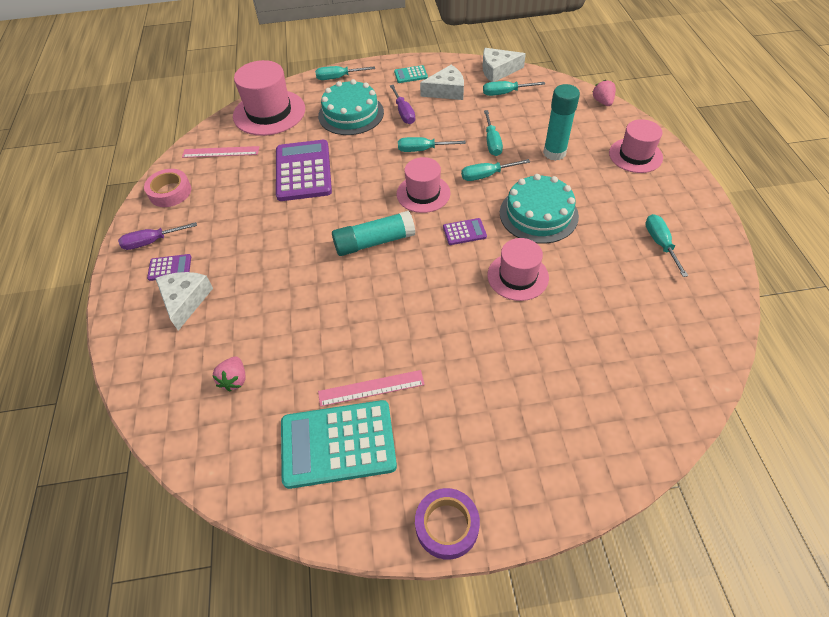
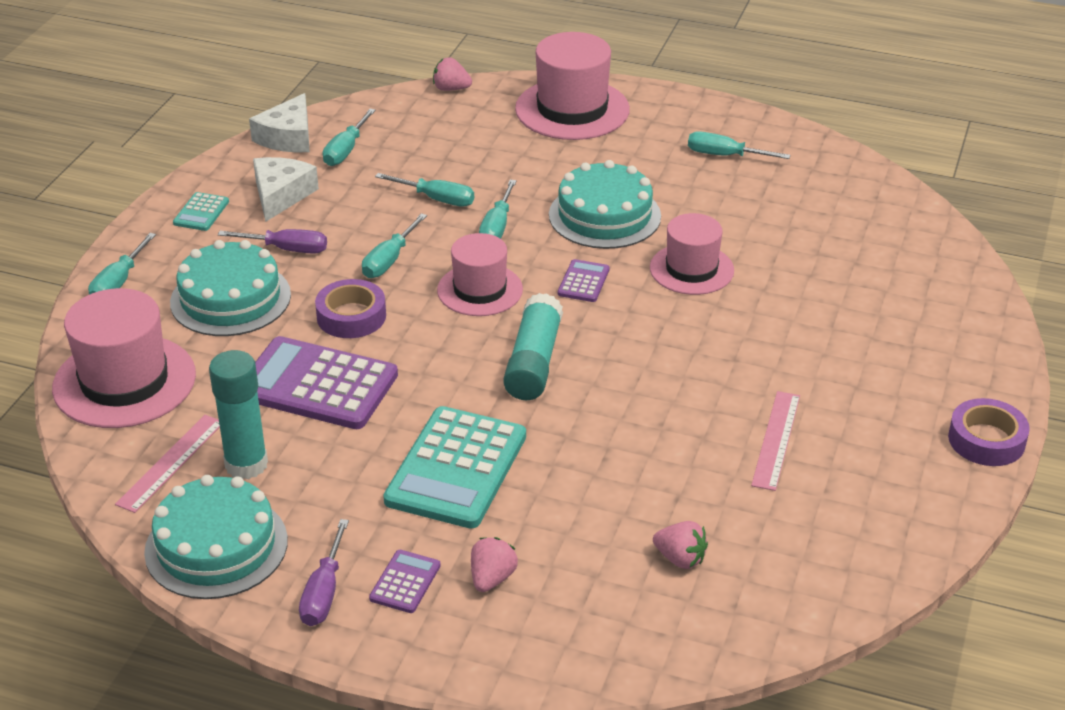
camera: 65 degrees left, 15 degrees down
(170, 192) = (216, 546): pink tape -> turquoise cake
(185, 300) = (492, 578): white cheese -> pink strawberry
(338, 444) = (839, 491): turquoise calculator -> turquoise calculator (456, 468)
(365, 158) = (351, 316): none -> purple tape
(554, 153) = (508, 161): turquoise glue stick -> turquoise glue stick (246, 464)
(635, 155) = (572, 109): pink hat -> pink hat, size x1.54

